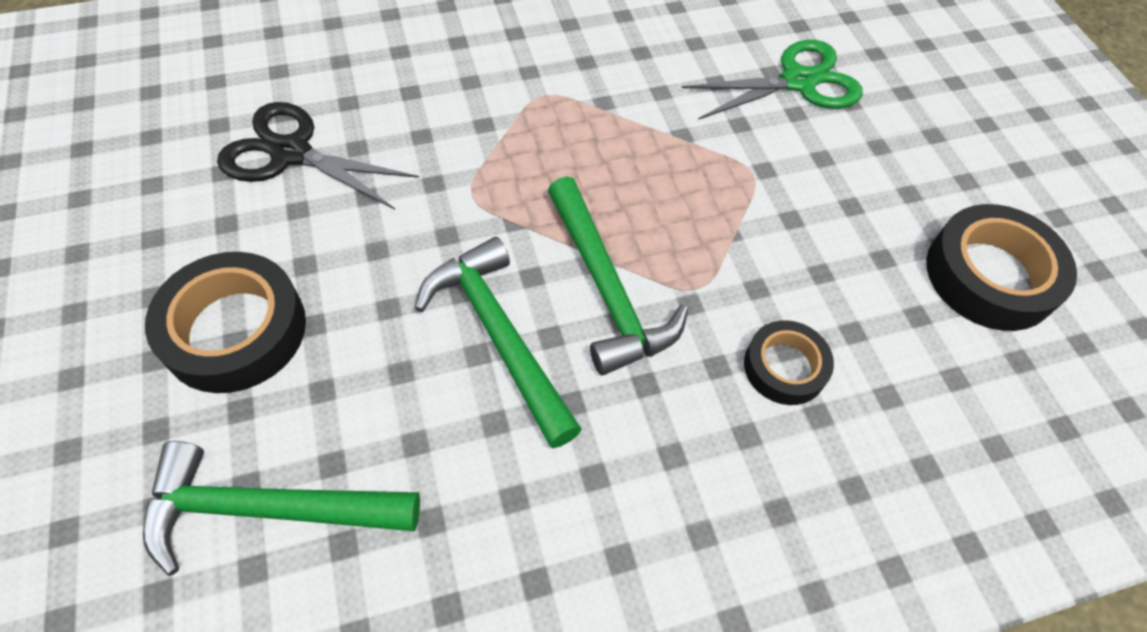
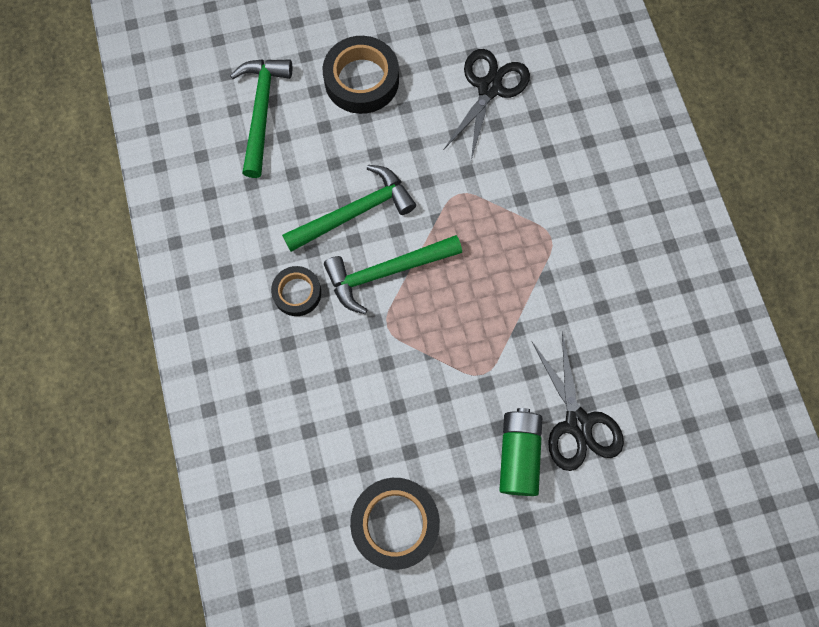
camera: 95 degrees right, 15 degrees up
(785, 367) = (330, 371): black tape -> black tape (297, 293)
(798, 82) = (577, 423): green scissors -> black scissors
(853, 139) = (518, 454): none -> green battery

